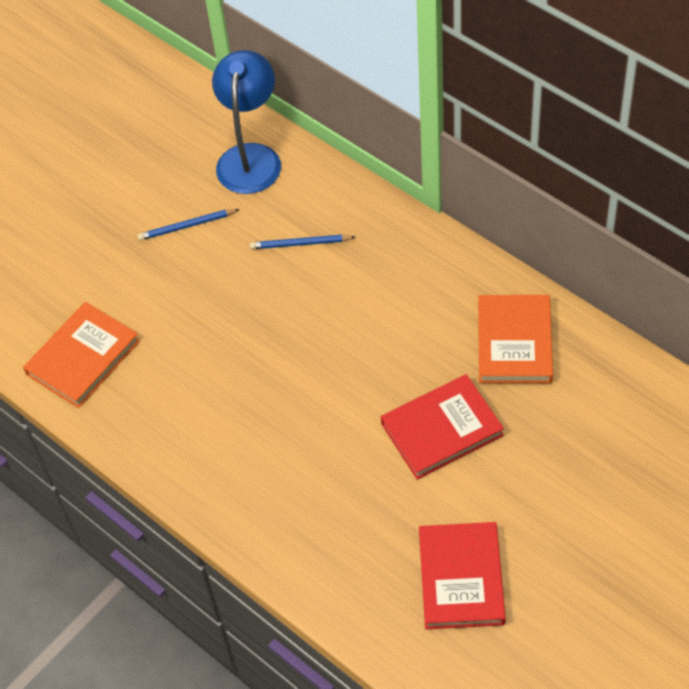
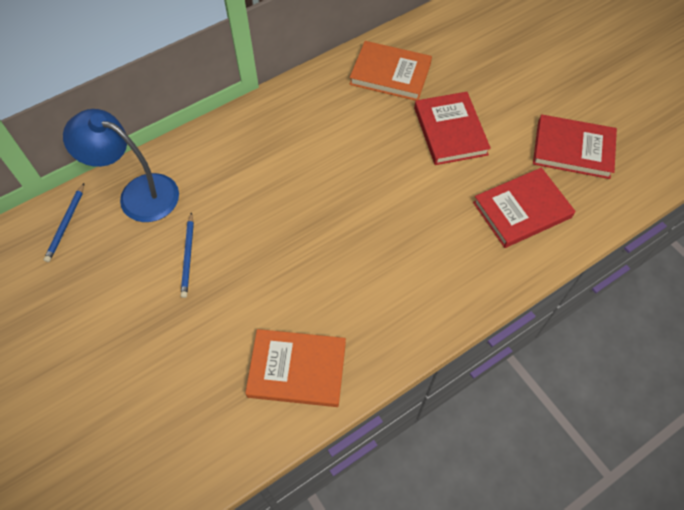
camera: 80 degrees left, 5 degrees up
(83, 358) = (297, 369): orange book -> orange book turned 45 degrees counterclockwise
(300, 244) = (246, 178): blue pencil -> blue pencil (66, 224)
(342, 531) = (522, 210): none -> red book

